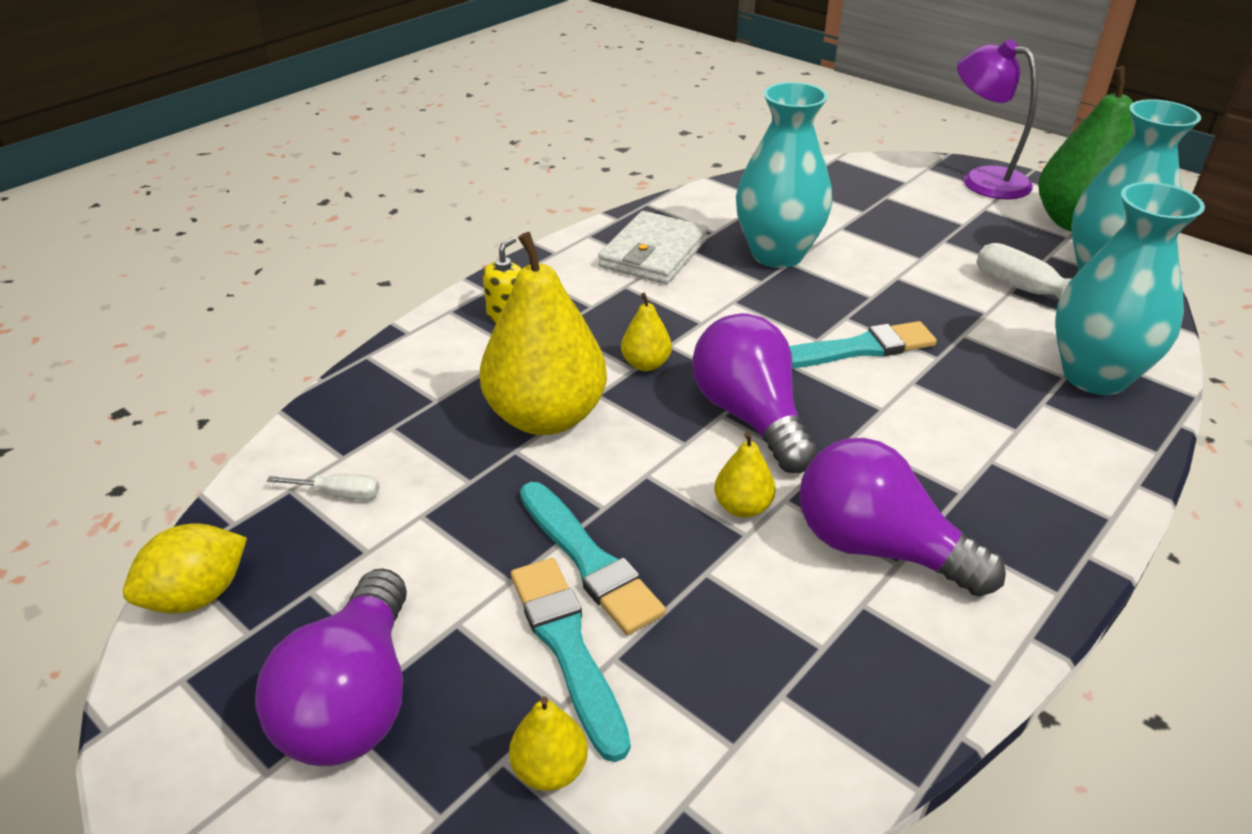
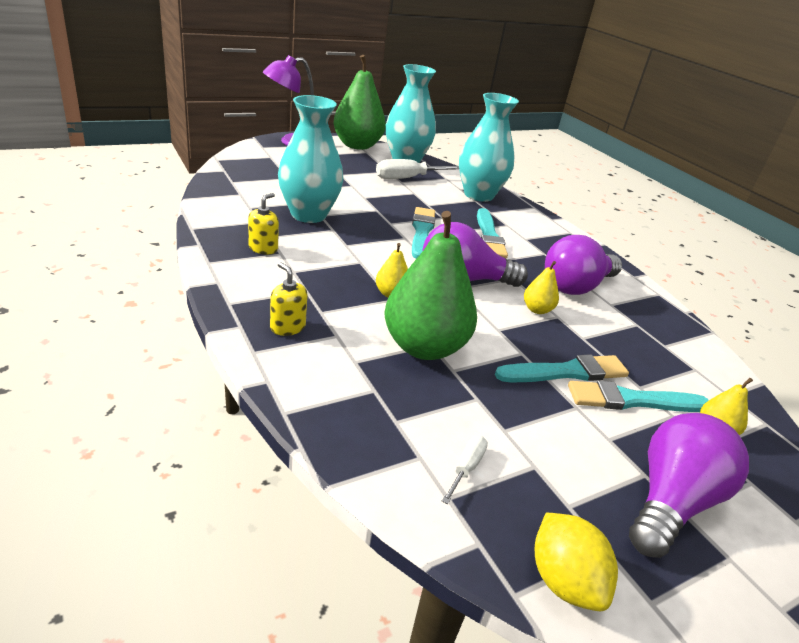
camera: 75 degrees left, 5 degrees down
(354, 700) = (671, 501): purple light bulb -> purple light bulb turned 75 degrees counterclockwise
(546, 416) = (424, 347): yellow pear -> green pear
(653, 253) = (263, 248): white wallet -> yellow soap dispenser
(938, 417) = (489, 236): none -> turquoise brush

